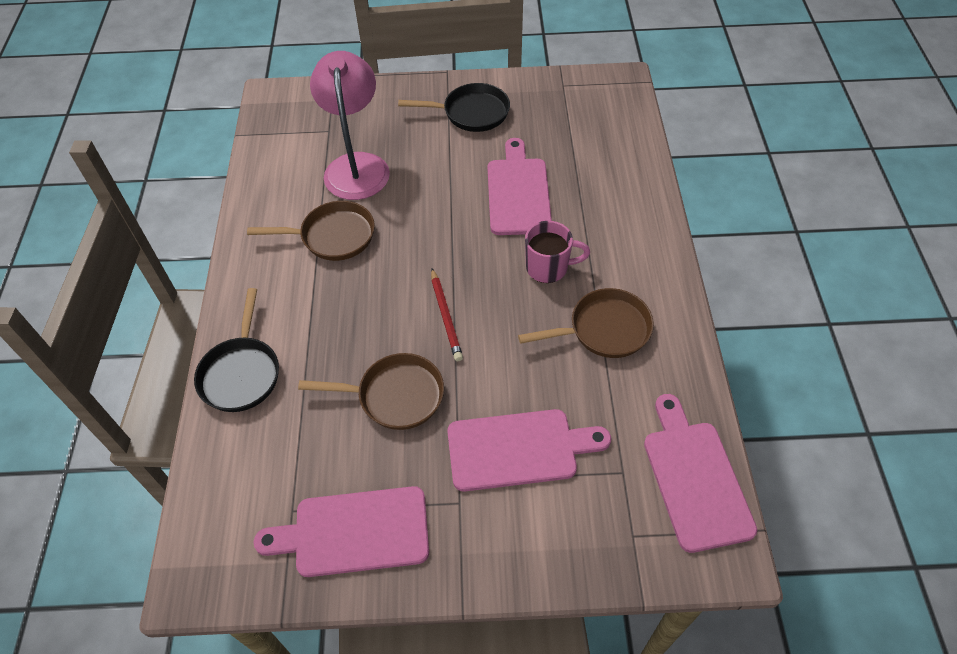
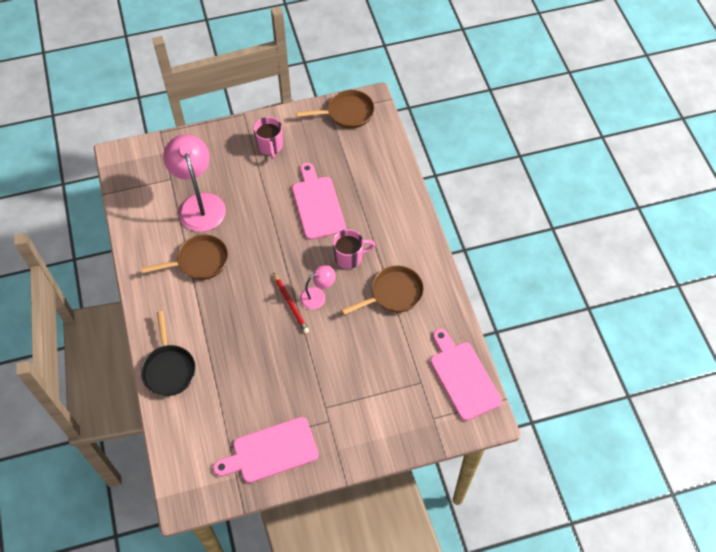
camera: 15 degrees left, 5 degrees up
(395, 396) = (272, 363): brown pan -> brown pan (347, 113)
(471, 113) = (270, 146): black pan -> pink mug
(489, 312) = (318, 296): none -> pink lamp
(518, 449) = (356, 381): pink cutting board -> none

